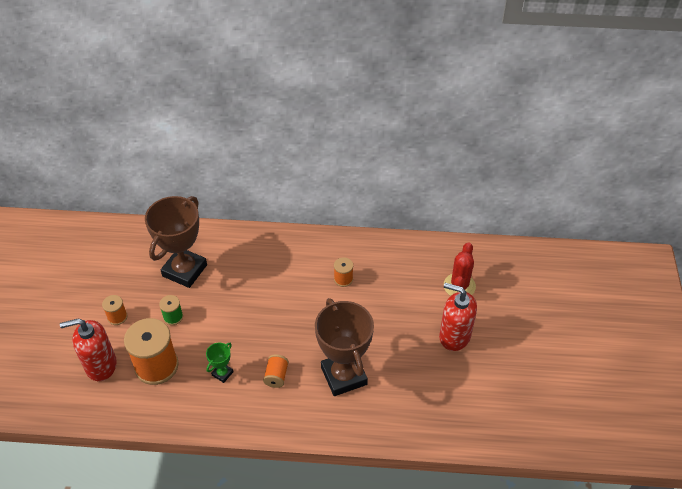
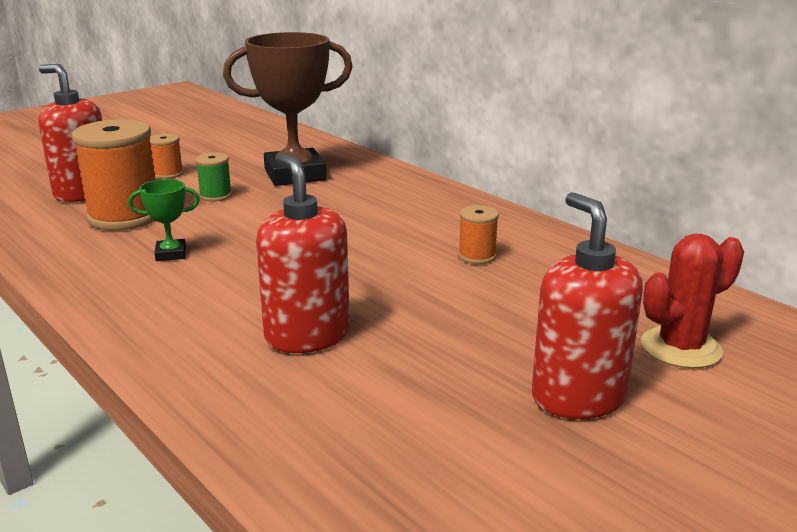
camera: 45 degrees right, 25 degrees down
(276, 376) = (222, 288): orange spool -> none
(344, 376) = (307, 336): brown trophy -> red soap dispenser

